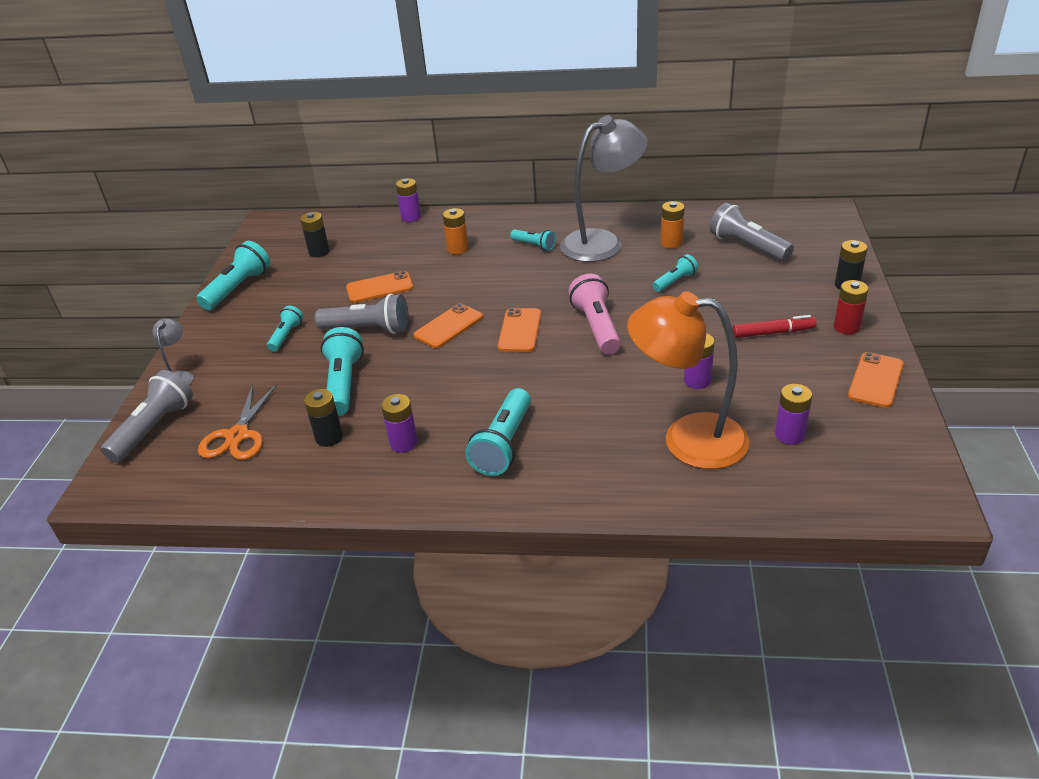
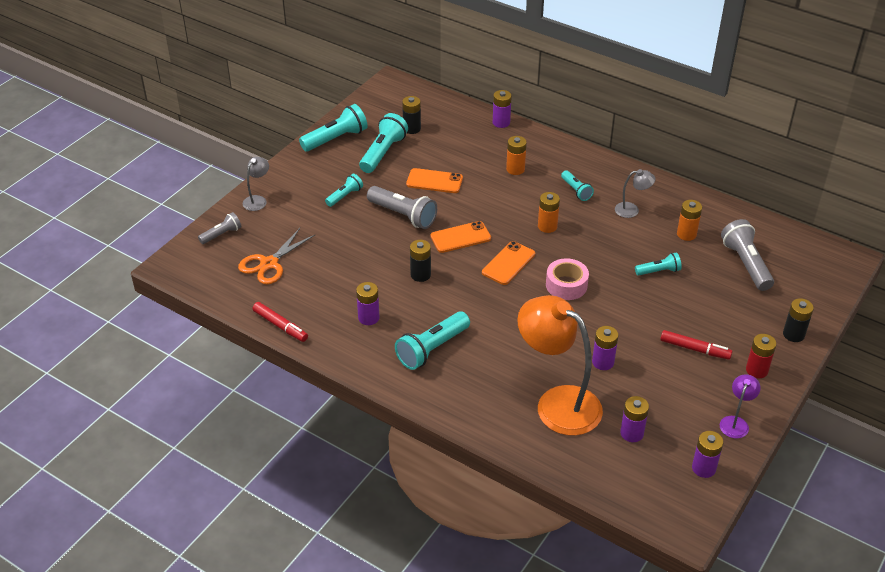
camera: 25 degrees right, 5 degrees up
(154, 428) = (221, 234): grey flashlight -> grey flashlight, size x0.58
(298, 497) = (280, 326): none -> red marker
(329, 437) = (324, 291): black battery -> black battery (420, 275)
(343, 384) = (359, 253): turquoise flashlight -> turquoise flashlight (383, 153)
(532, 284) = (547, 226): none -> orange battery
(596, 327) = (566, 285): pink flashlight -> pink tape
(602, 242) = (632, 210): grey lamp -> grey lamp, size x0.44
(875, 380) = (735, 422): orange phone -> purple lamp
(890, 436) = (703, 468): none -> purple battery

